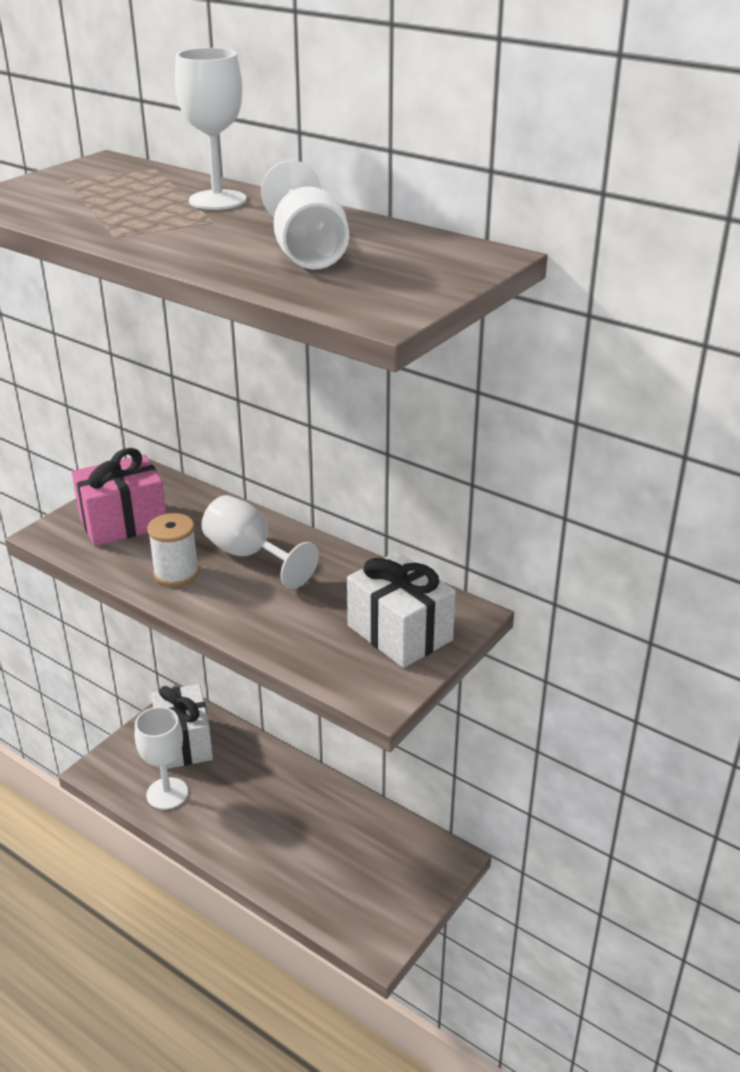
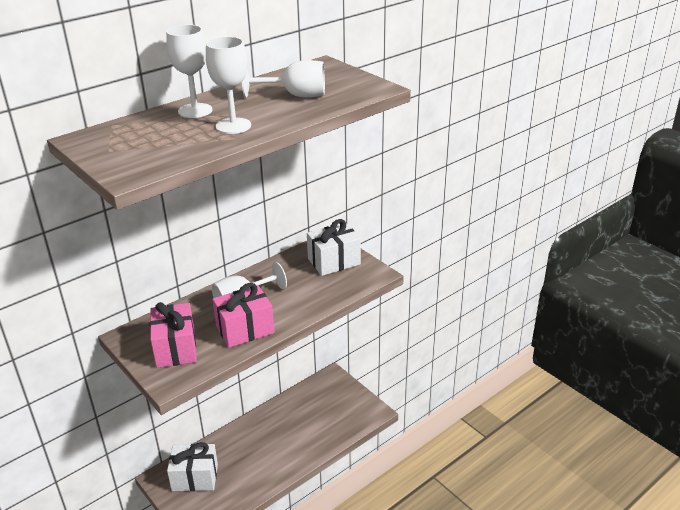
camera: 75 degrees left, 0 degrees up
(167, 793) = (235, 489): white goblet -> white goblet (233, 126)
(176, 573) = (245, 329): white spool -> pink gift

